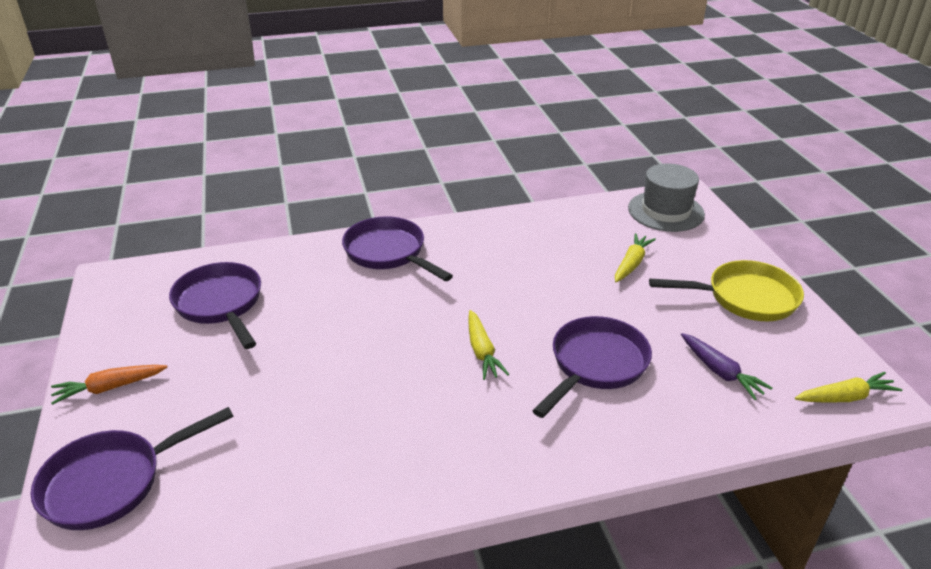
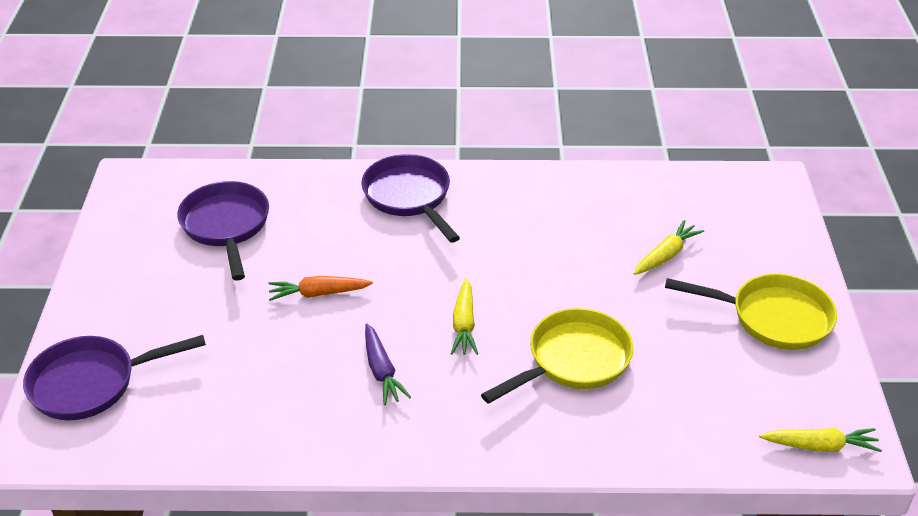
camera: 15 degrees right, 5 degrees up
(110, 388) = (107, 294): orange carrot -> orange carrot (319, 293)
(595, 364) = (573, 360): purple pan -> yellow pan
(665, 211) = (738, 197): grey hat -> none
(720, 372) = (700, 393): purple carrot -> purple carrot (382, 371)

